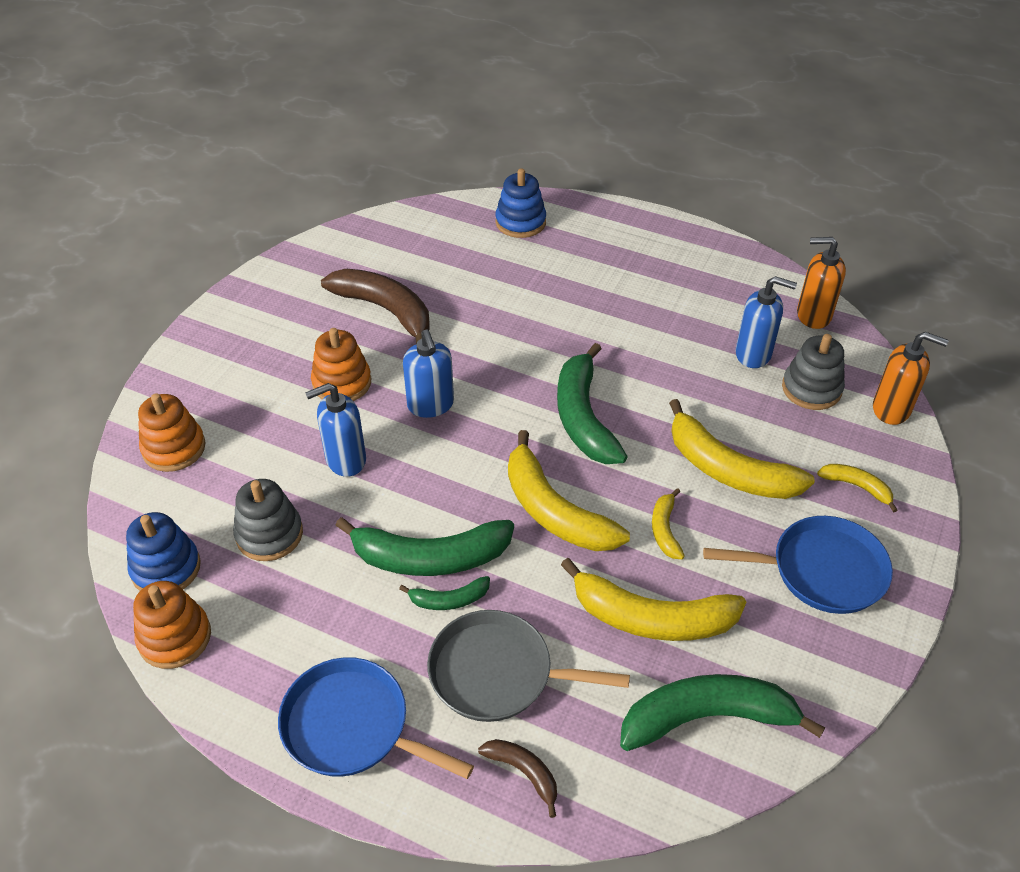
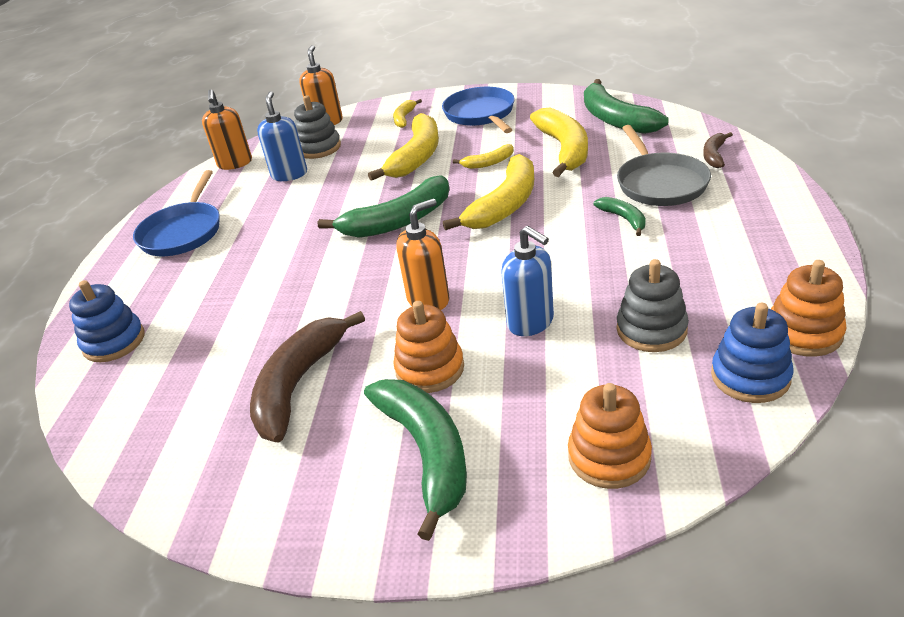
camera: 105 degrees left, 10 degrees down
(352, 726) = (763, 219): blue pan -> blue pan (183, 232)
(430, 558) = (595, 239): green banana -> green banana (426, 452)
(431, 405) = (428, 300): blue soap dispenser -> orange soap dispenser

